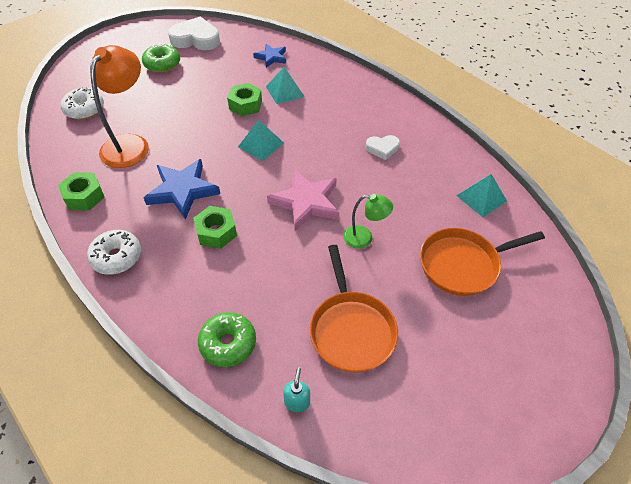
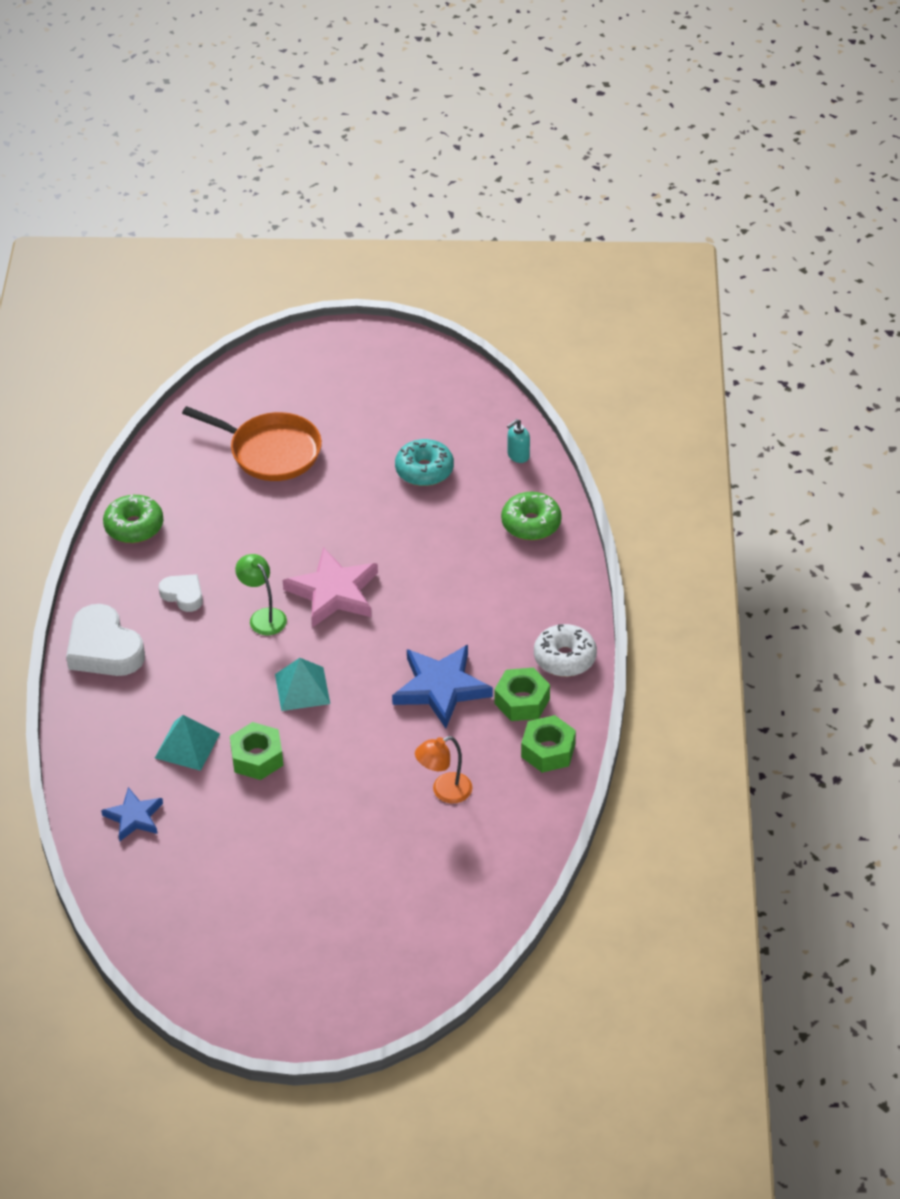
camera: 135 degrees left, 5 degrees down
(84, 109) = (456, 890): white donut -> none
(130, 144) = (444, 791): orange lamp -> orange lamp, size x0.54
(162, 64) = (287, 910): green donut -> green donut (134, 526)
(196, 39) = (192, 932): white heart -> white heart (104, 648)
(216, 232) = (450, 621): green nut -> green nut (522, 701)
(351, 330) = (424, 470): orange pan -> turquoise donut
(364, 238) = (323, 525): green lamp -> green lamp (263, 616)
(481, 198) = (167, 486): turquoise pyramid -> none

